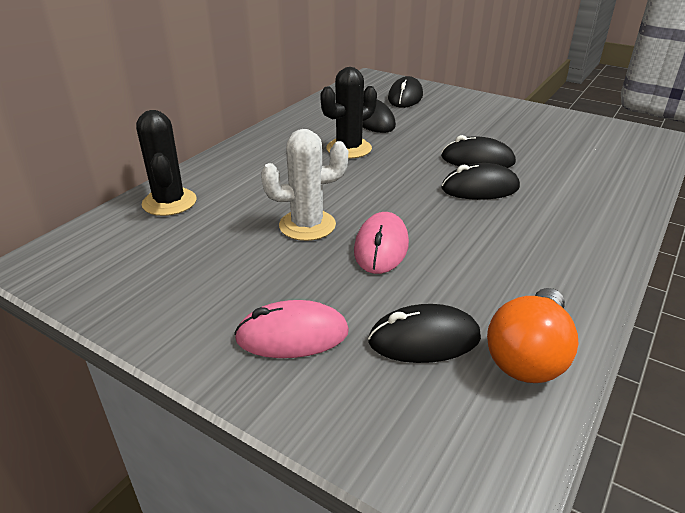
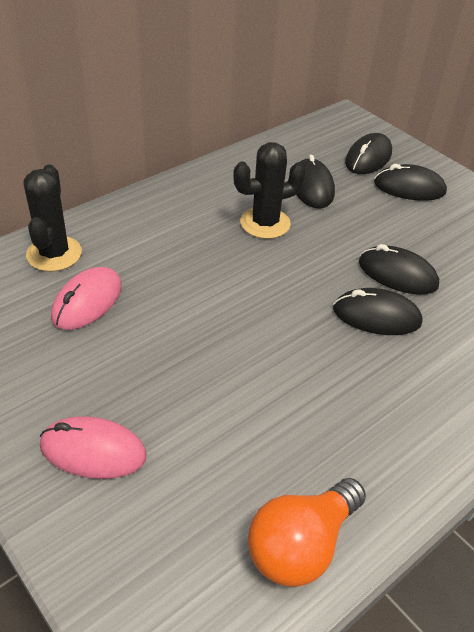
camera: 15 degrees right, 10 degrees up
(307, 225) = (170, 319): white cactus -> none
(381, 247) = (229, 368): pink mouse -> pink mouse (87, 301)
(424, 339) = (211, 494): black mouse -> black mouse (409, 188)

